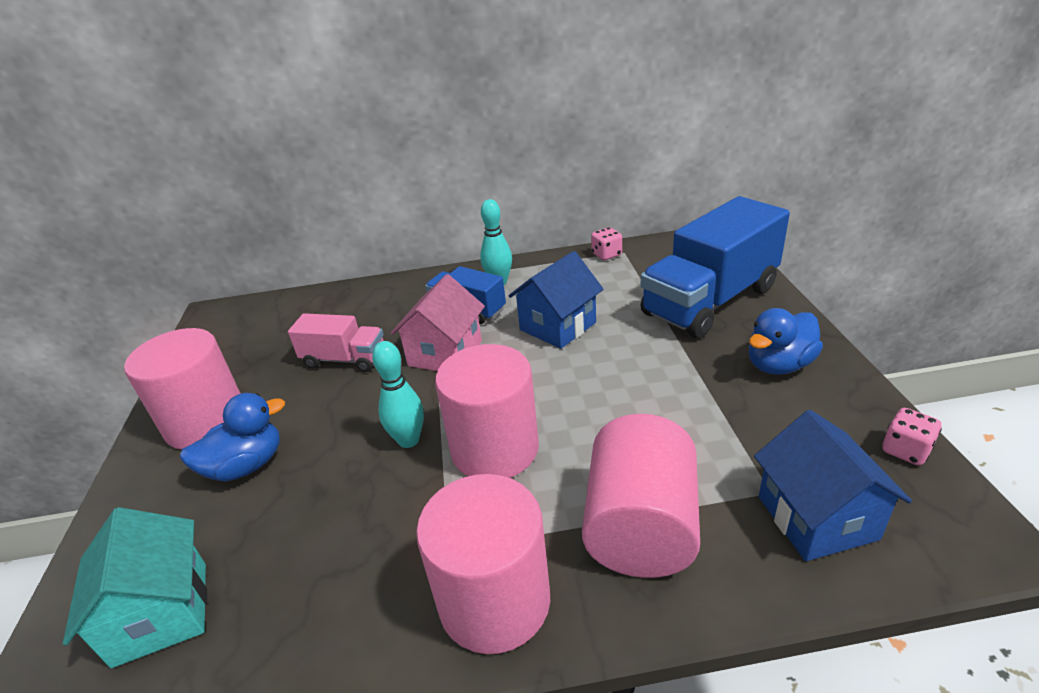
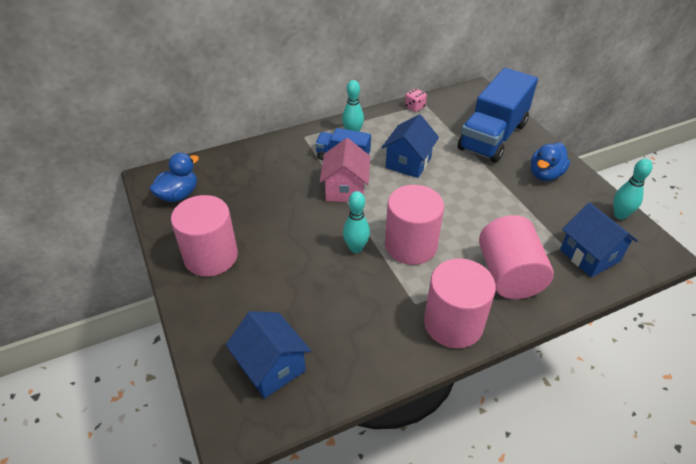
camera: 20 degrees left, 10 degrees up
(161, 613) = (271, 367): turquoise house -> blue house
(246, 466) = (261, 279): blue duck -> blue duck (178, 195)
(344, 359) = (278, 201): pink truck -> none
(905, 450) = (620, 215): pink dice -> turquoise bowling pin

